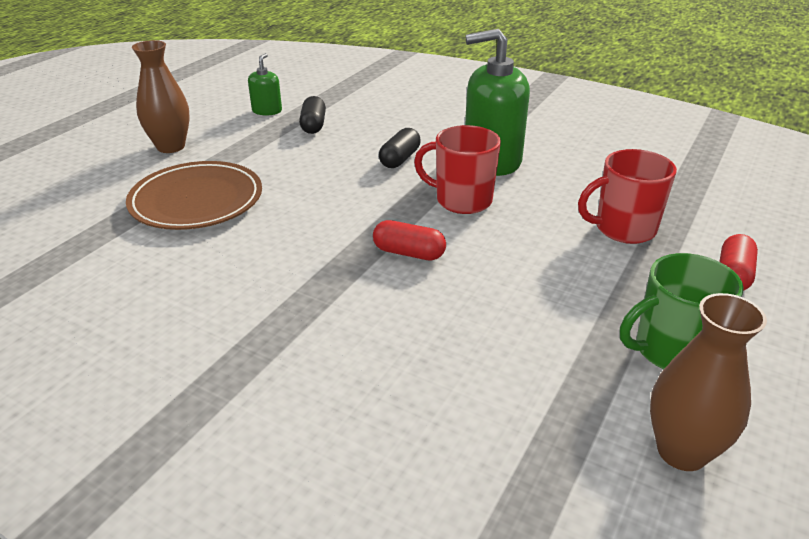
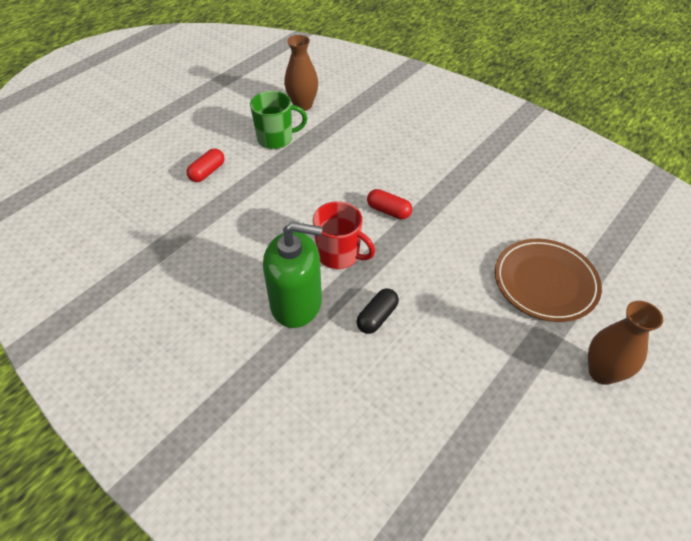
camera: 170 degrees left, 15 degrees up
(267, 111) = (519, 442): green soap dispenser -> none
(313, 125) = (460, 396): black capsule -> none
(623, 229) = (242, 213): red mug -> none

